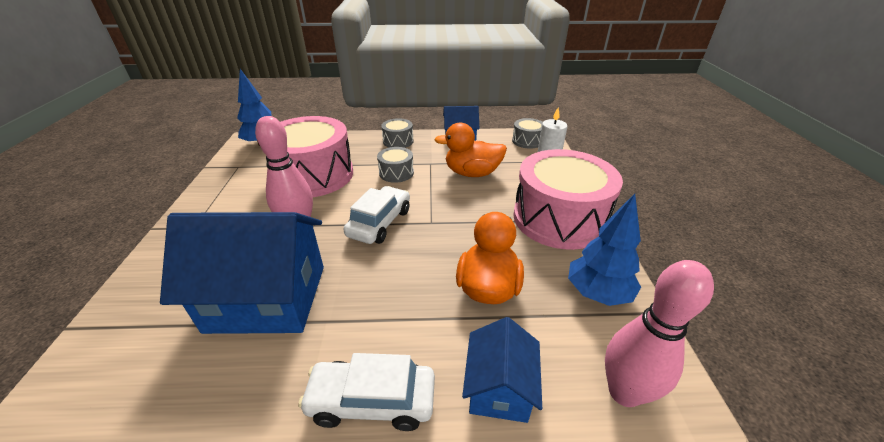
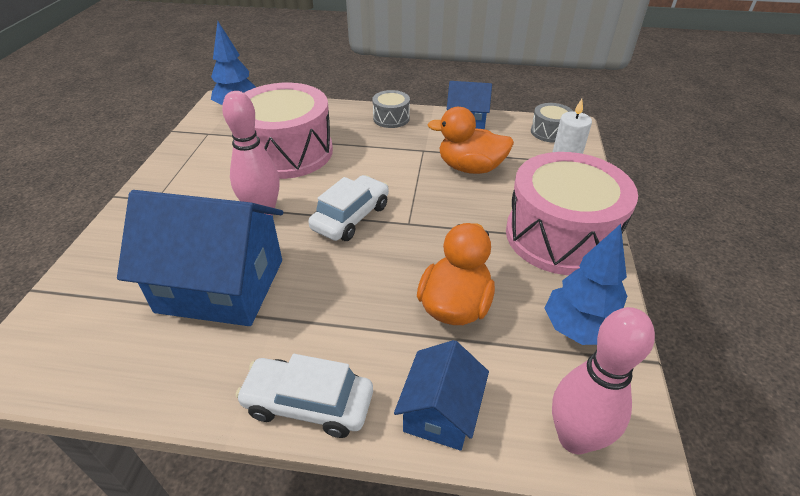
camera: 10 degrees right, 5 degrees up
(396, 173) = (381, 158): grey drum -> none

